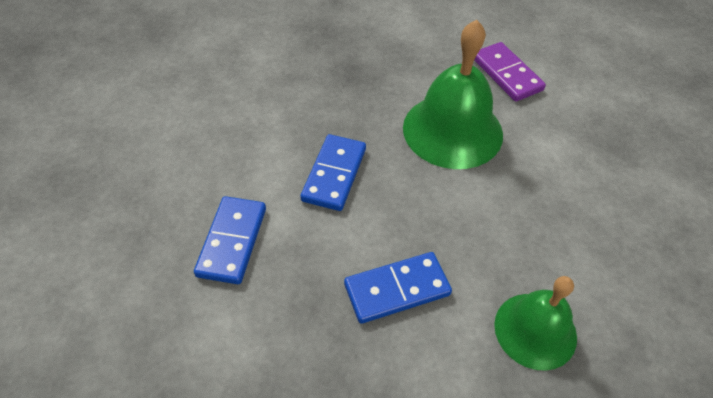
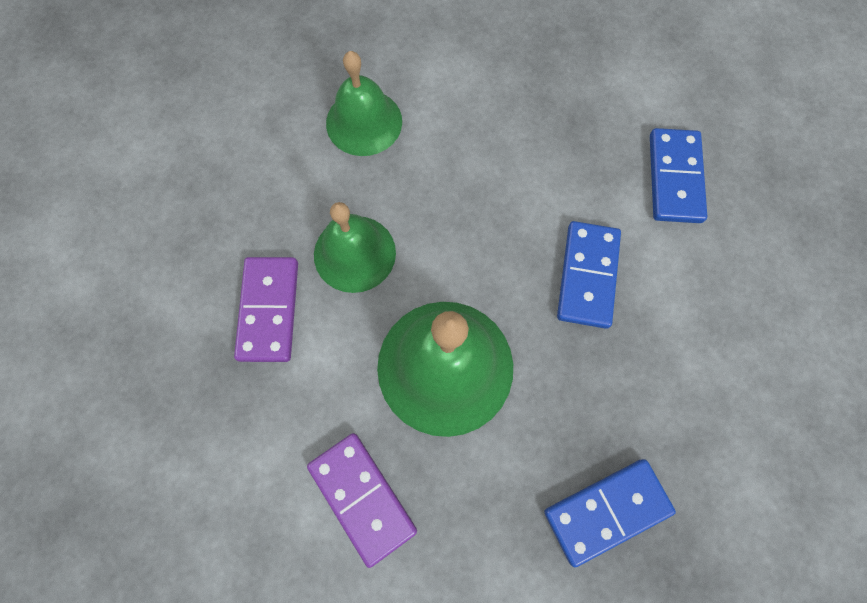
camera: 175 degrees right, 20 degrees up
(397, 289) = (496, 146): blue domino -> blue domino (607, 510)
(529, 209) = (354, 253): none -> green bell
(593, 176) = (268, 310): none -> purple domino

